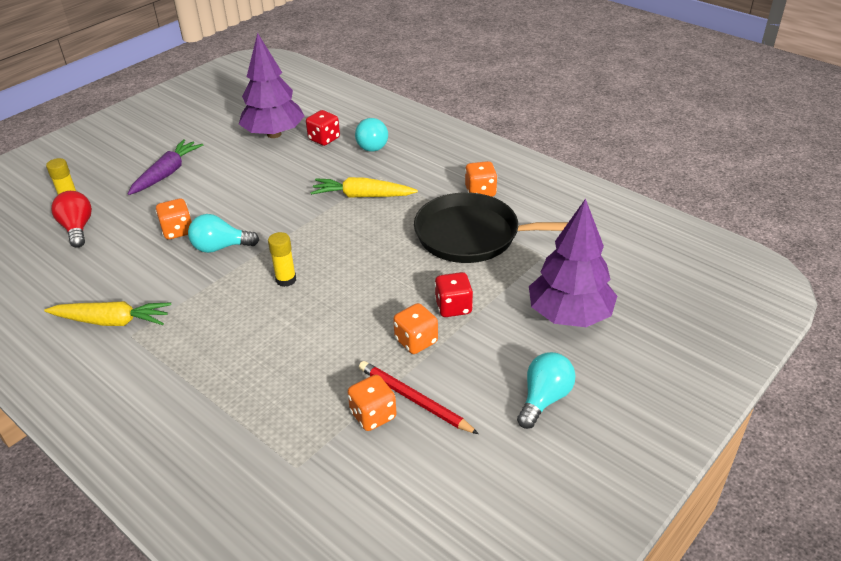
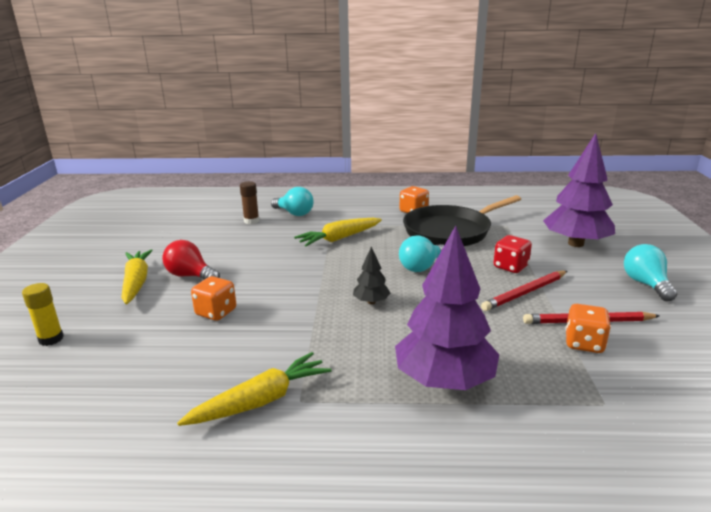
camera: 40 degrees left, 15 degrees down
(77, 228) = (94, 353): red light bulb -> red light bulb (190, 276)
(167, 173) = (136, 282): purple carrot -> yellow carrot
(220, 247) = (277, 306): turquoise light bulb -> turquoise light bulb (421, 267)
(274, 134) = (202, 230): purple tree -> purple tree (444, 380)
(286, 280) = (371, 302): yellow glue stick -> black tree
(324, 139) = (251, 221): red dice -> brown glue stick
(416, 341) = (525, 292): orange dice -> red pencil

